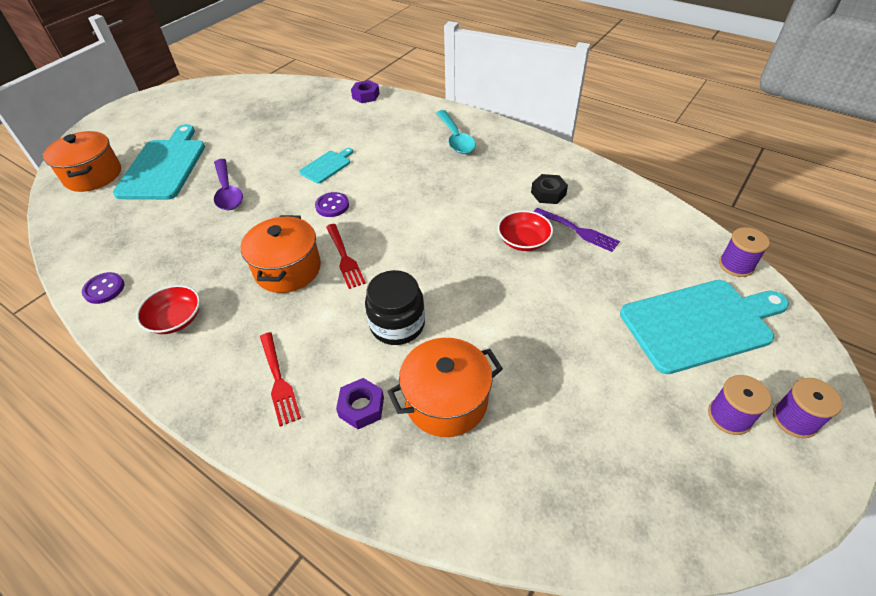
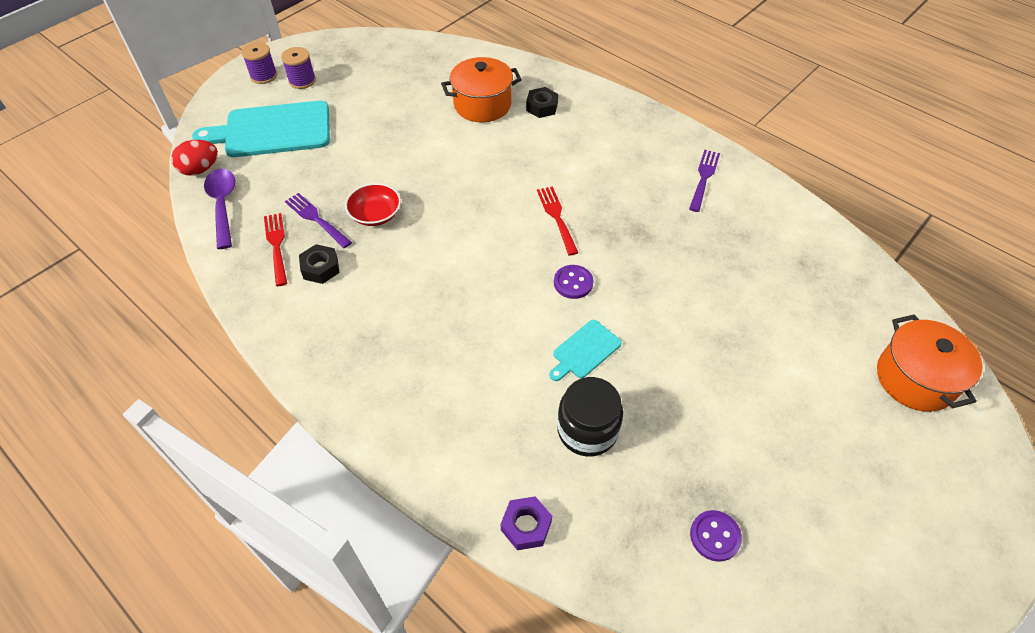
camera: 175 degrees left, 5 degrees up
(104, 289) = (788, 212): purple button -> purple button (715, 536)
(164, 167) = (819, 382): turquoise cutting board -> none
(175, 319) = (704, 178): red bowl -> purple fork
(228, 191) = (708, 322): purple spoon -> purple spoon (223, 205)
(278, 380) = (603, 127): red fork -> red fork (276, 246)
(288, 269) = (612, 212): orange pot -> none
(361, 407) = (542, 107): purple nut -> black nut
(397, 324) = (511, 154): black jar -> black jar (587, 430)
(455, 138) = (398, 381): turquoise spoon -> none
(736, 265) = (200, 169): purple spool -> red egg

